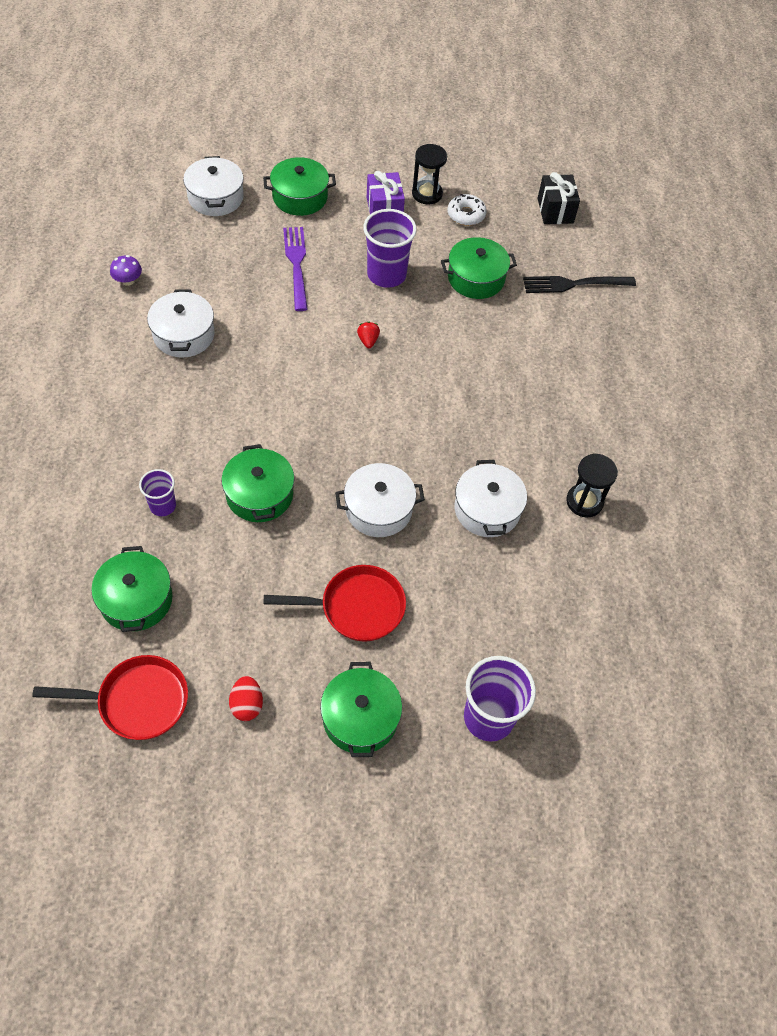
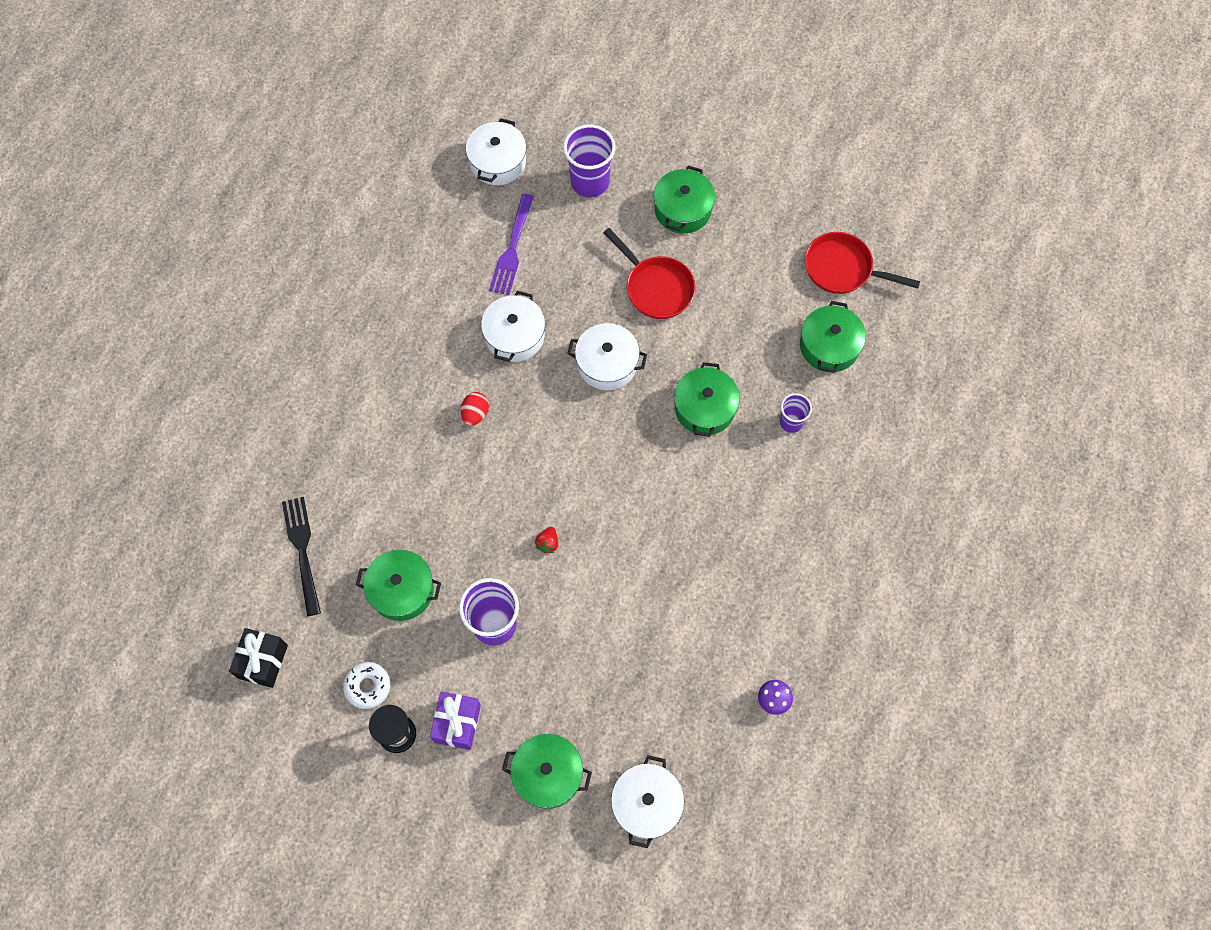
camera: 155 degrees left, 10 degrees up
(184, 335) = (730, 607): white pot -> white pot (497, 162)
(247, 704) = (762, 242): red egg -> red egg (475, 414)
(296, 264) = (586, 668): purple fork -> purple fork (512, 248)
(356, 607) = (656, 288): red pan -> red pan turned 150 degrees counterclockwise
(574, 284) = (302, 551): black fork -> black fork turned 120 degrees counterclockwise
(584, 501) = (428, 317): black hourglass -> none

